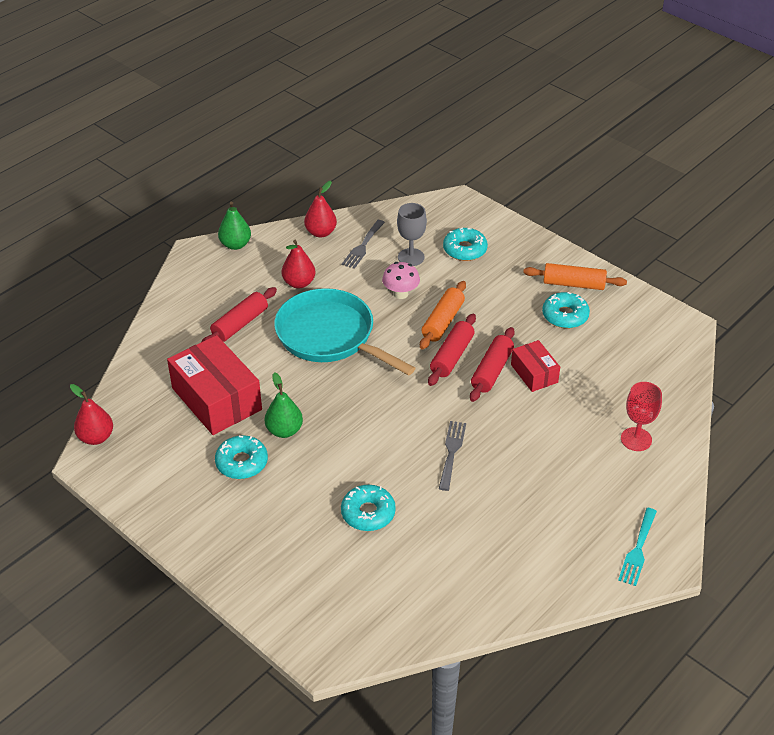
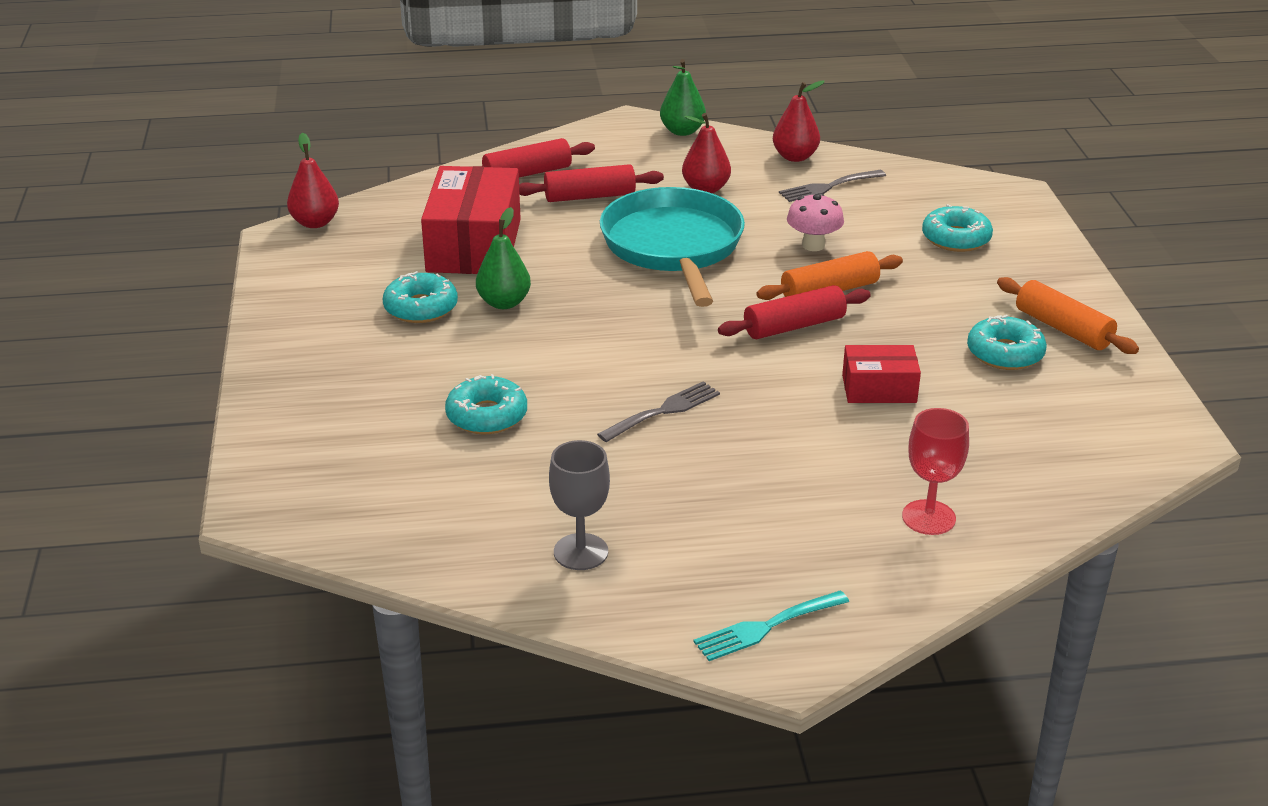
camera: 40 degrees right, 10 degrees down
(411, 257) = (874, 219): grey goblet -> grey goblet (581, 552)
(492, 371) = (826, 361): red rolling pin -> red rolling pin (527, 173)
(534, 373) = (879, 389): red box -> red box turned 75 degrees clockwise

